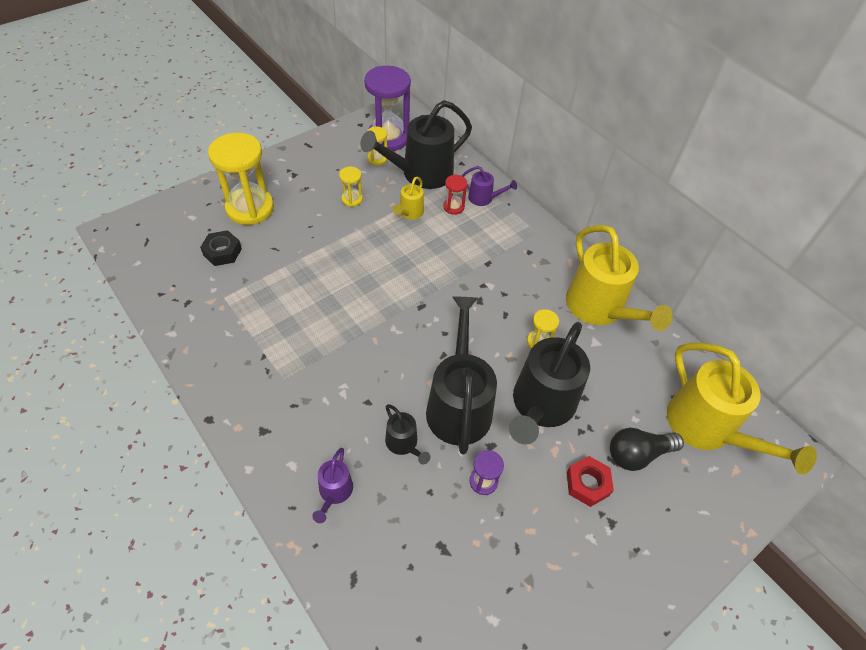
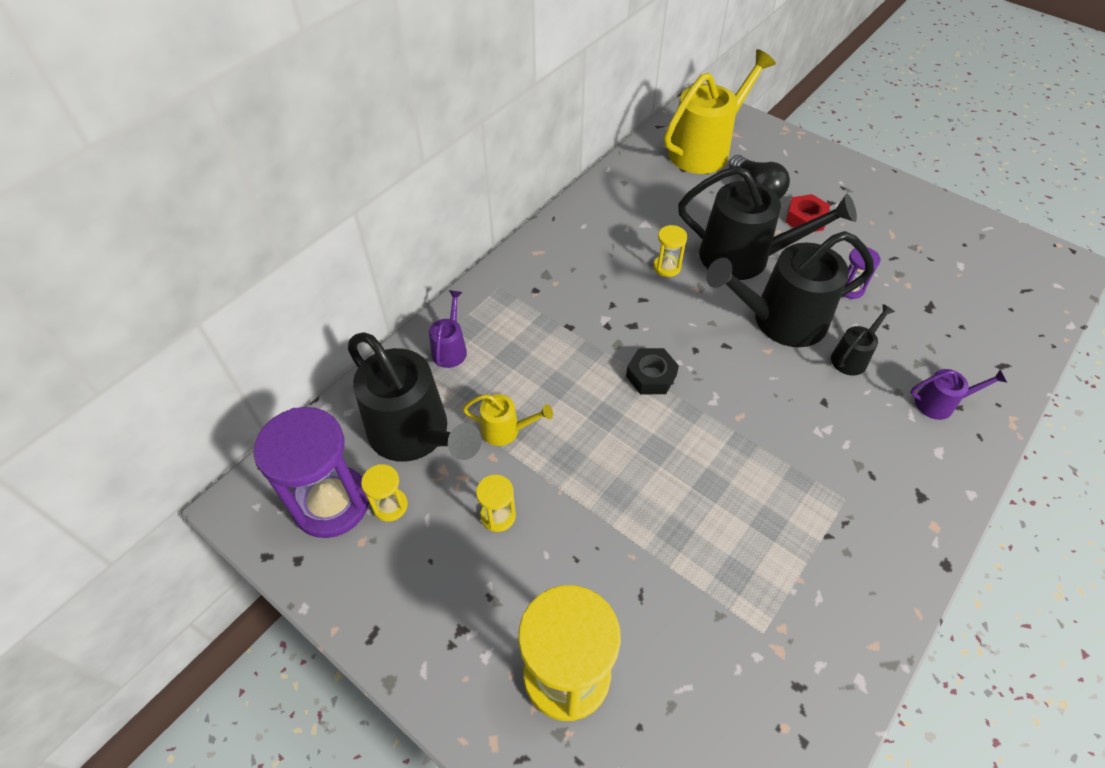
camera: 100 degrees left, 0 degrees up
(222, 252) = (680, 677): black nut -> black nut (651, 376)
(453, 207) = (478, 380): red hourglass -> none
(600, 309) = (599, 223): yellow watering can -> none

